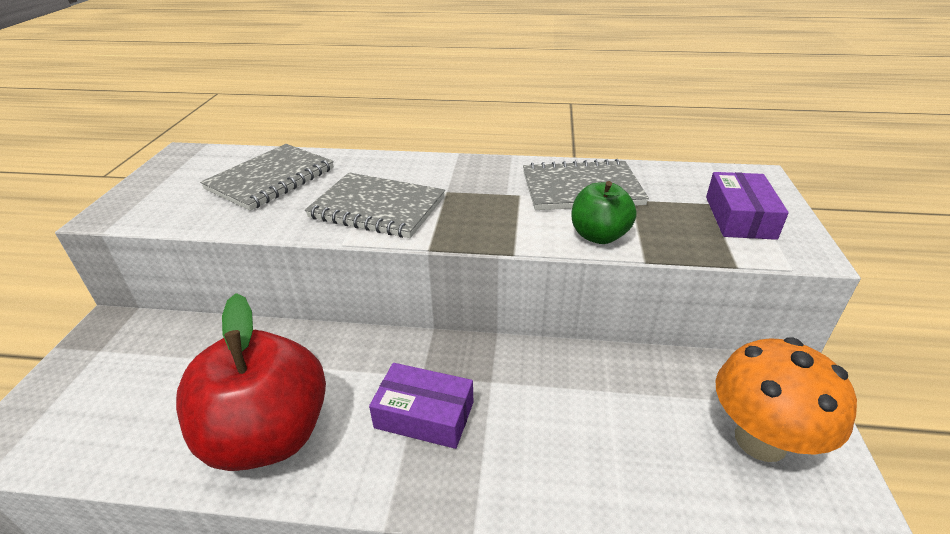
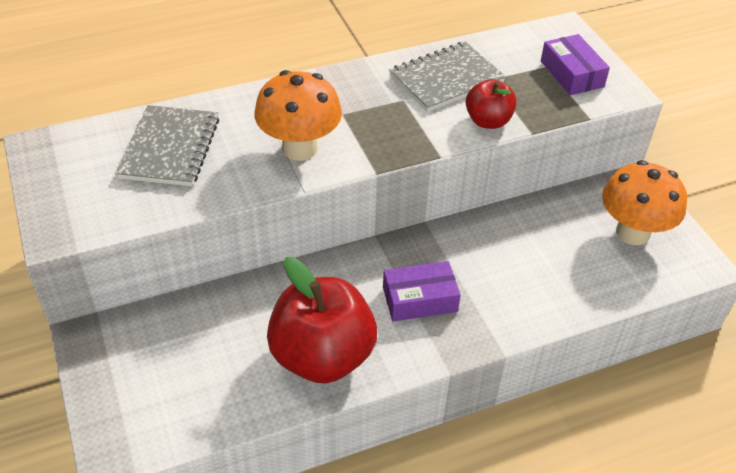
camera: 30 degrees left, 10 degrees up
(377, 208) = (299, 148): grey notebook -> orange mushroom
(599, 236) = (488, 121): green apple -> red apple

